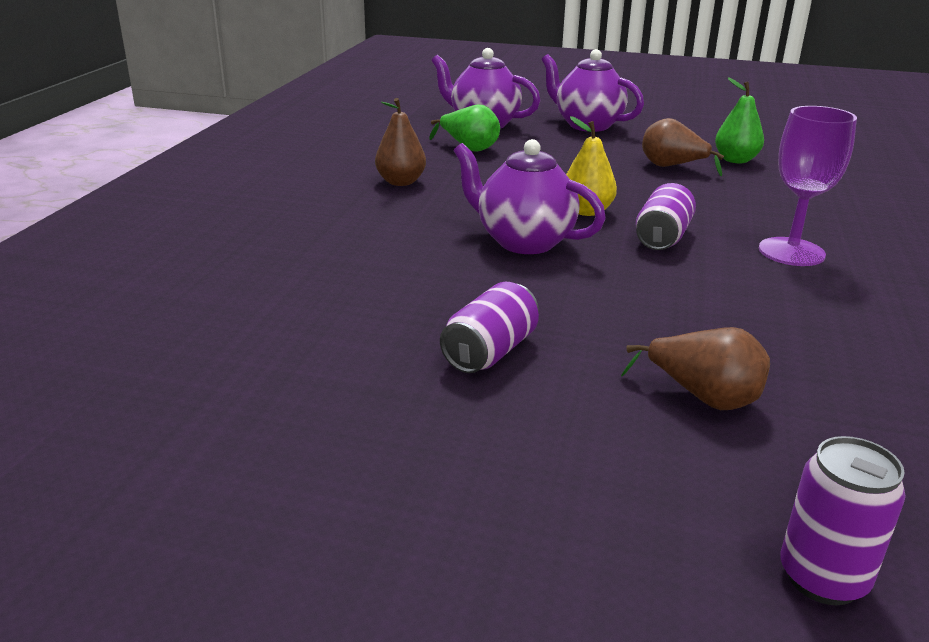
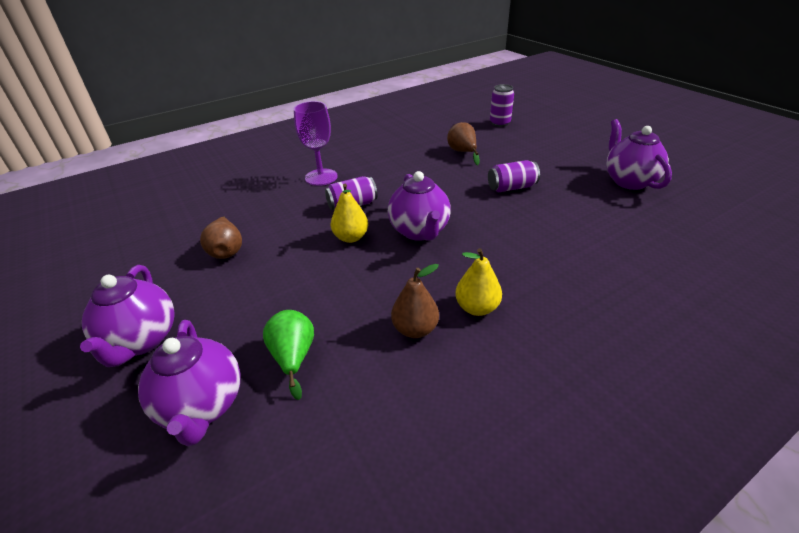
camera: 135 degrees left, 10 degrees up
(255, 477) = (629, 181): none -> purple teapot
(362, 208) = (477, 308): none -> yellow pear
(735, 160) = (182, 238): green pear -> none

